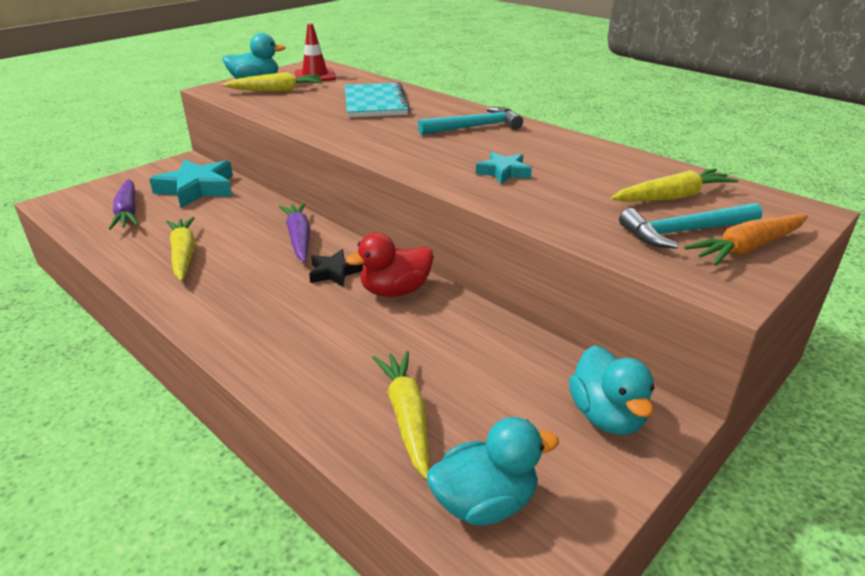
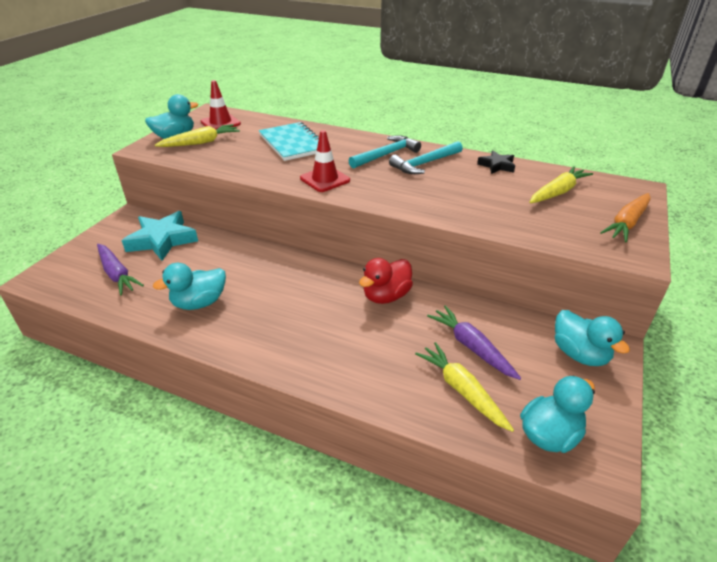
camera: 20 degrees left, 5 degrees up
(183, 254) = (199, 303): yellow carrot -> turquoise duck
(299, 238) = (282, 268): purple carrot -> purple carrot (471, 347)
(334, 272) = (331, 291): black star -> black star (497, 166)
(377, 141) = (325, 179): none -> red traffic cone
(503, 172) = (437, 192): turquoise star -> none
(684, 232) = (584, 218): turquoise hammer -> turquoise hammer (425, 164)

